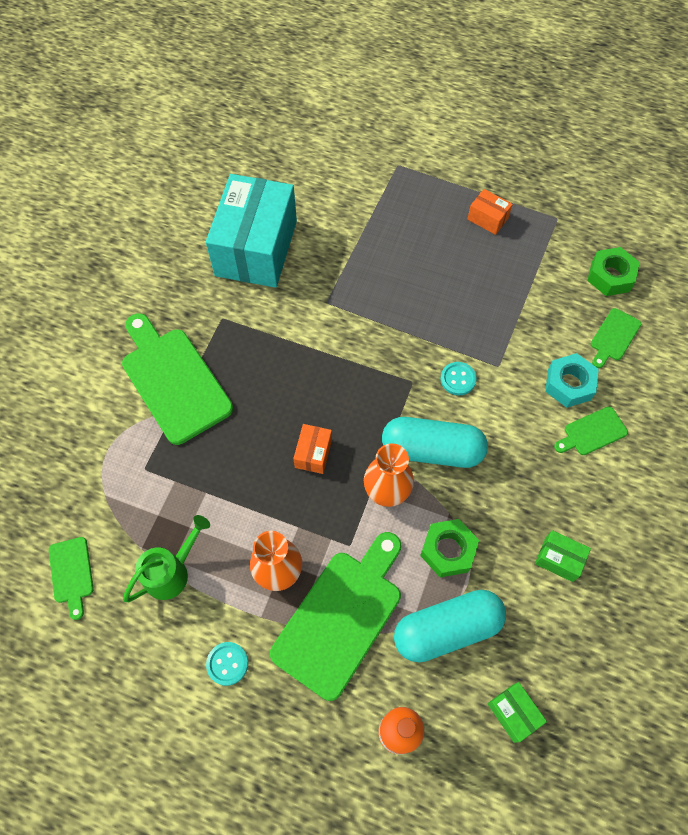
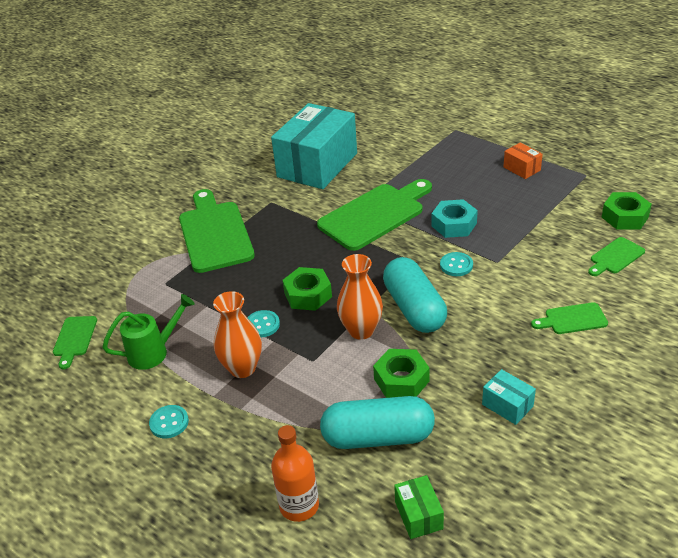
camera: 20 degrees right, 25 degrees down
(278, 507) = (262, 325): none -> turquoise button
(313, 453) = (308, 295): orange box -> green nut
(341, 616) = (283, 409): green cutting board -> green cutting board (375, 215)
(432, 450) = (414, 308): turquoise capsule -> turquoise capsule turned 45 degrees clockwise
(559, 559) = (507, 405): green box -> turquoise box
(569, 384) = (560, 283): turquoise nut -> turquoise nut (454, 224)

